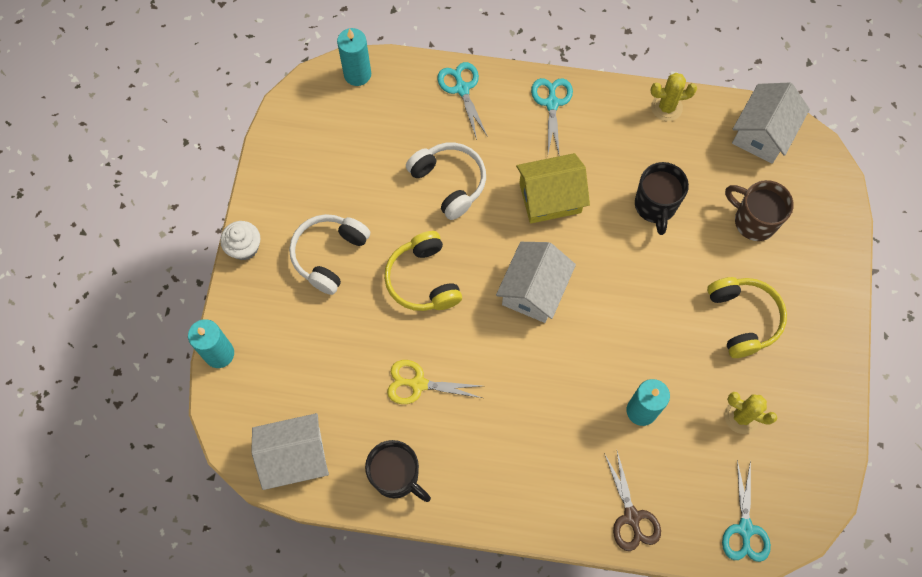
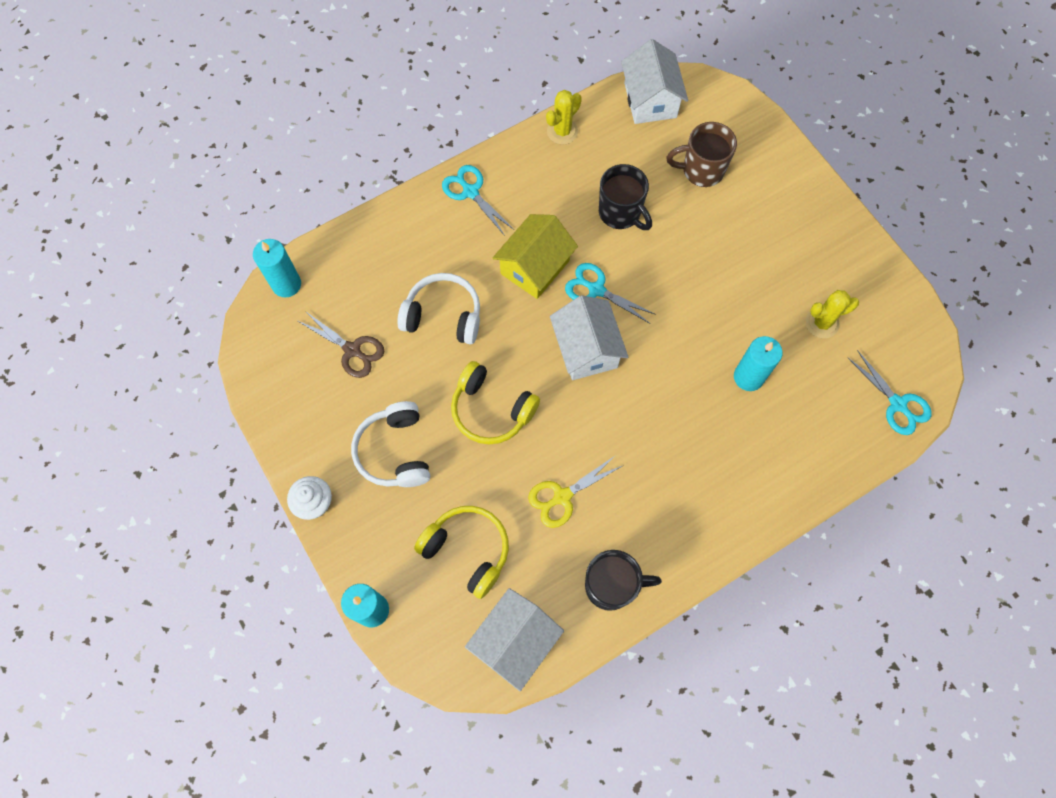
camera: 40 degrees left, 0 degrees up
(462, 89) = (387, 232): turquoise scissors -> turquoise scissors (596, 289)
(631, 517) = (813, 464): brown scissors -> brown scissors (352, 350)
(743, 319) = (758, 249): yellow headphones -> yellow headphones (467, 550)

